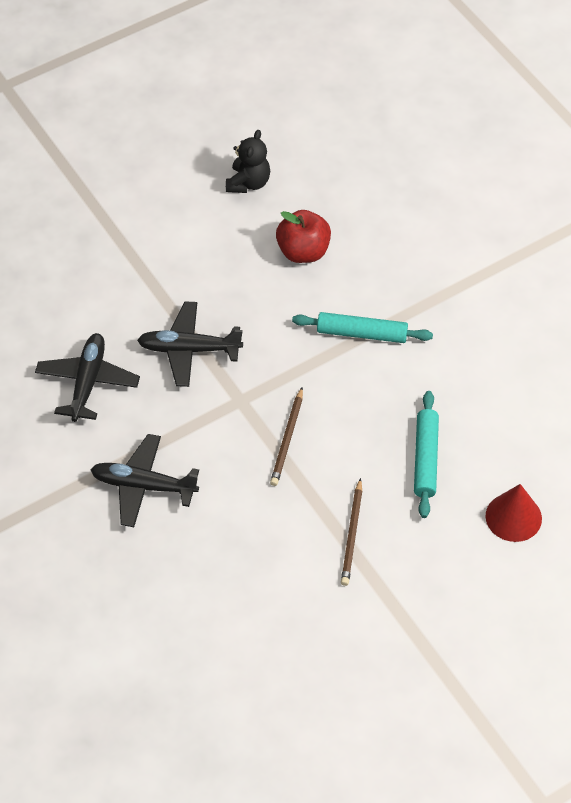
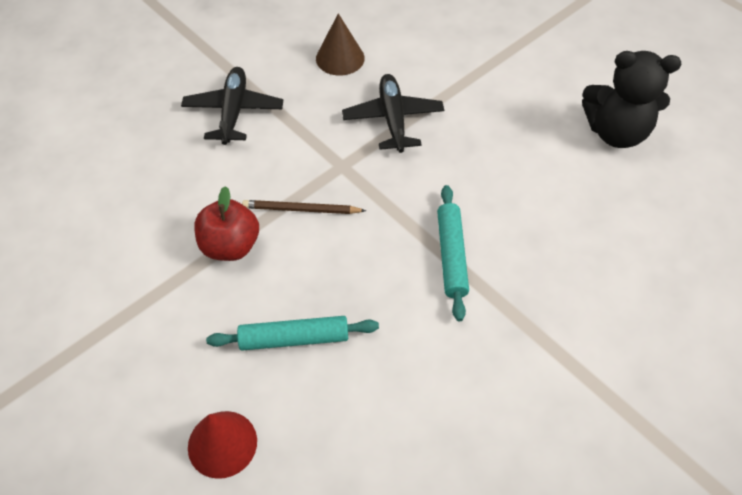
camera: 80 degrees right, 0 degrees up
(87, 382) = (340, 58): black plane -> brown cone
(248, 183) = (616, 132): black teddy bear -> black teddy bear, size x1.58
(303, 252) = (544, 189): red apple -> red apple (230, 246)
(352, 535) = (189, 281): brown pencil -> none

